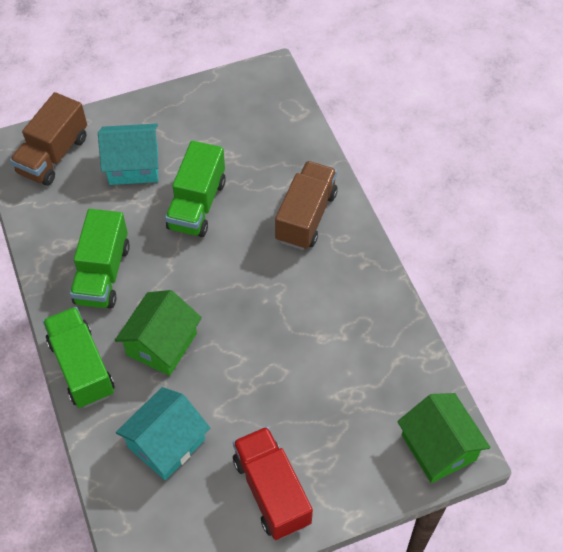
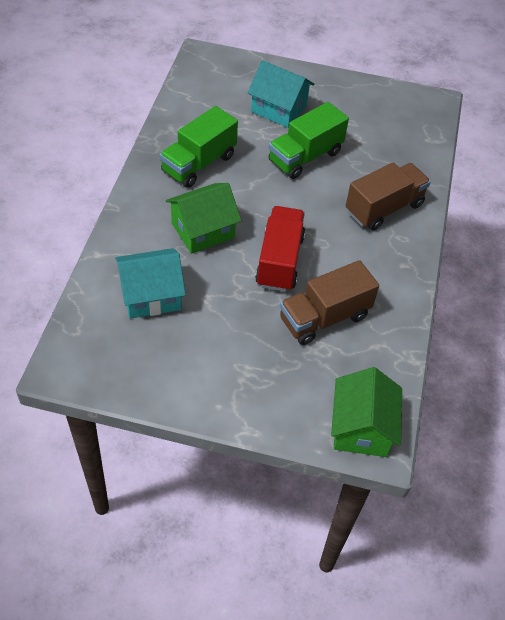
camera: 30 degrees right, 5 degrees down
(53, 155) = (227, 74): brown truck -> brown truck (324, 317)
(82, 367) = (134, 213): green truck -> none
(271, 491) = (201, 374): red truck -> red truck (279, 261)

